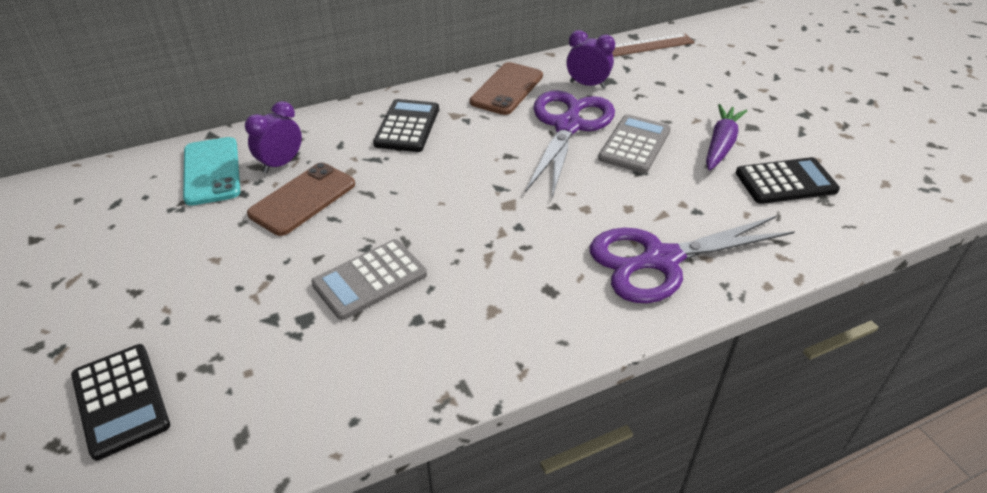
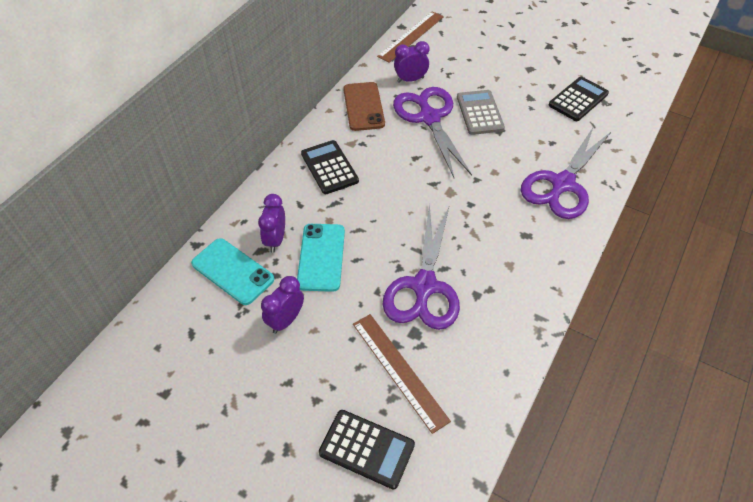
camera: 35 degrees left, 10 degrees up
(202, 236) = (286, 320): none -> purple clock
(244, 345) = (399, 370): none -> brown ruler
(302, 199) = (321, 257): brown phone -> turquoise phone
(370, 279) = (424, 286): grey calculator -> purple scissors
(721, 144) = (525, 90): purple carrot -> none

